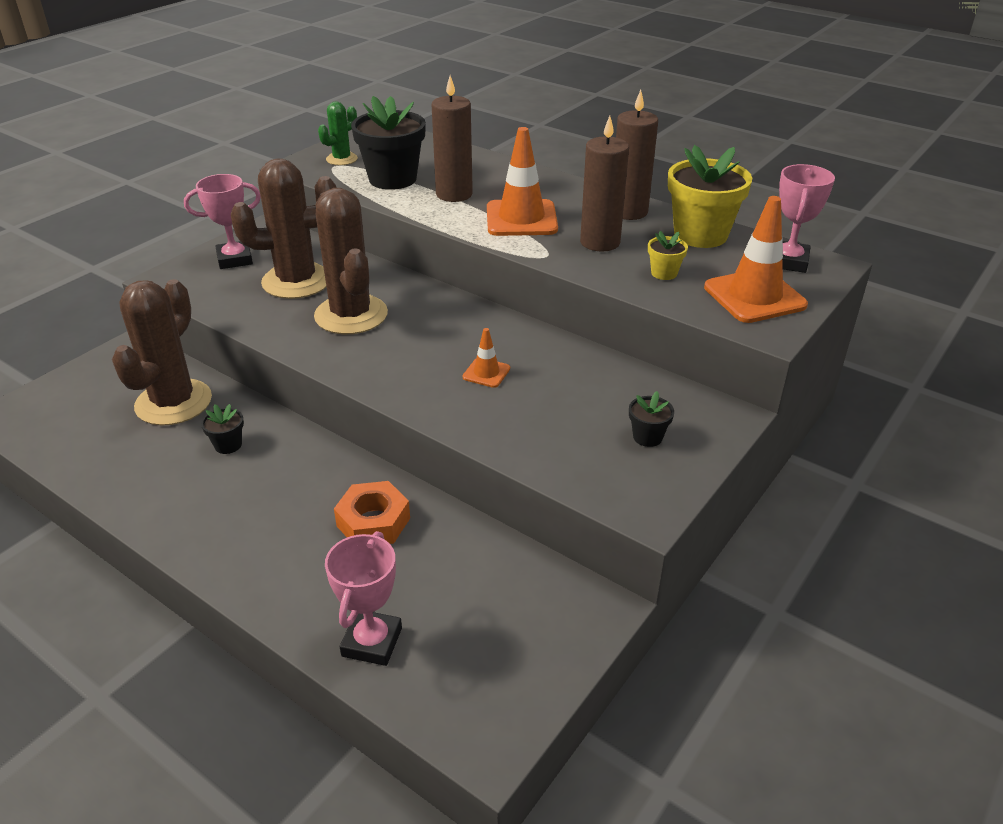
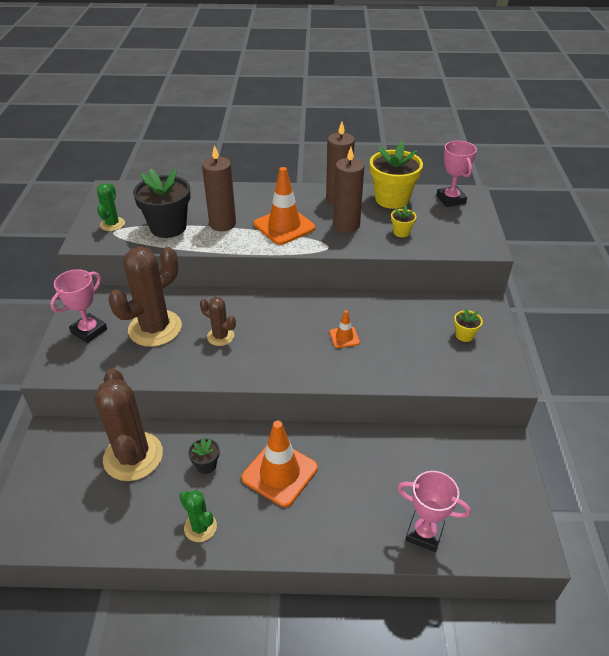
camera: 35 degrees left, 5 degrees up
(156, 497) = (200, 527): none -> green cactus
(351, 315) = (220, 336): brown cactus -> brown cactus, size x0.51
(372, 642) = (424, 533): pink trophy -> pink trophy turned 45 degrees counterclockwise
(373, 522) = (349, 463): orange nut -> none
(647, 437) = (464, 335): black flower pot -> yellow flower pot
(754, 296) = (458, 228): orange traffic cone -> orange traffic cone (280, 473)

